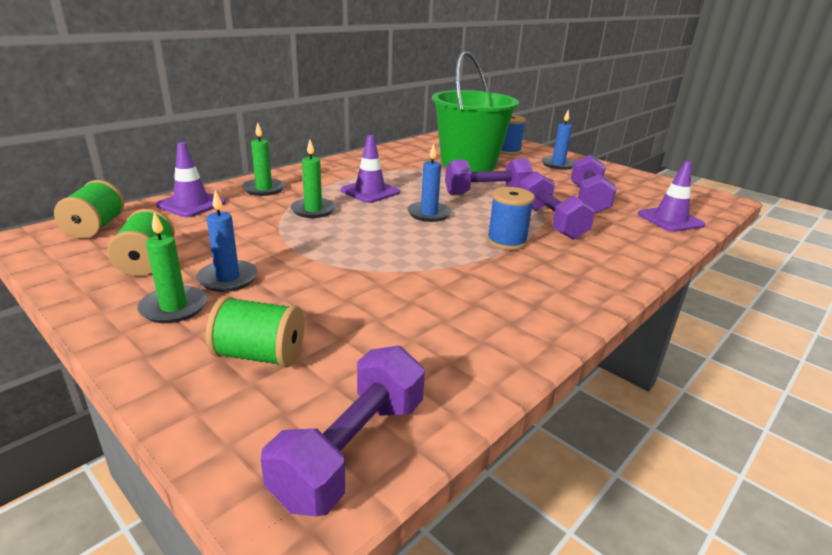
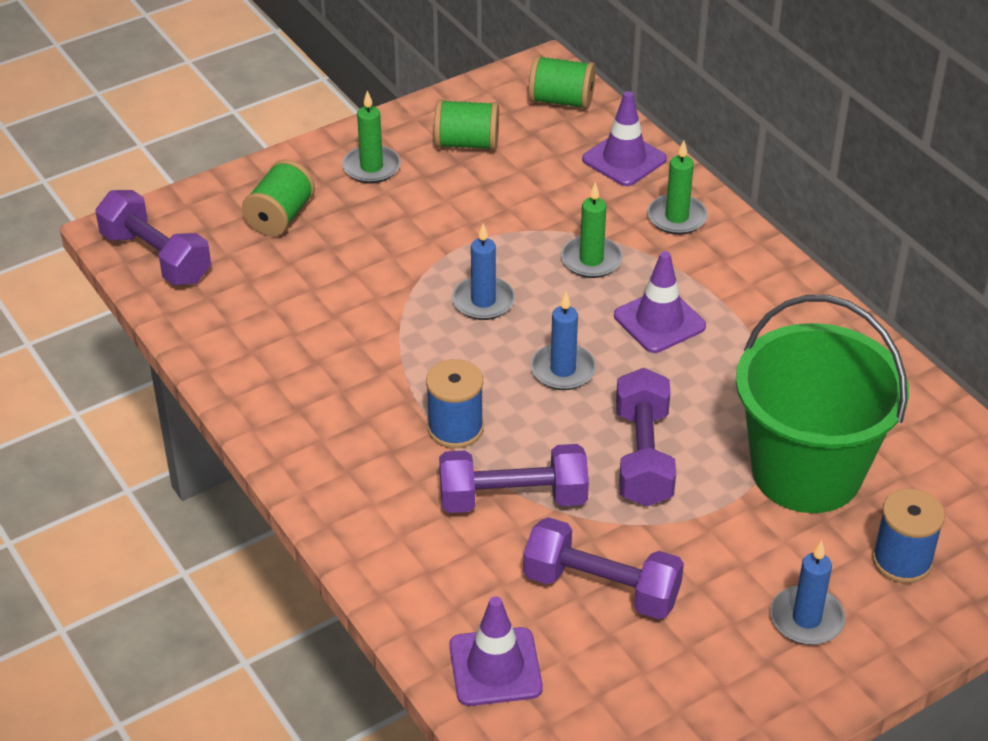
camera: 105 degrees right, 15 degrees up
(228, 279) = (417, 195): blue candle -> blue candle (483, 301)

